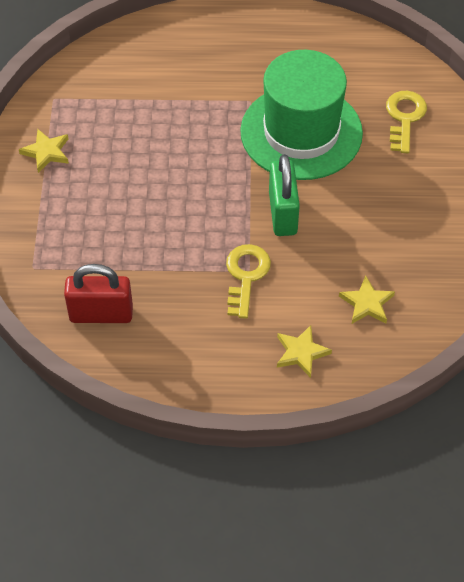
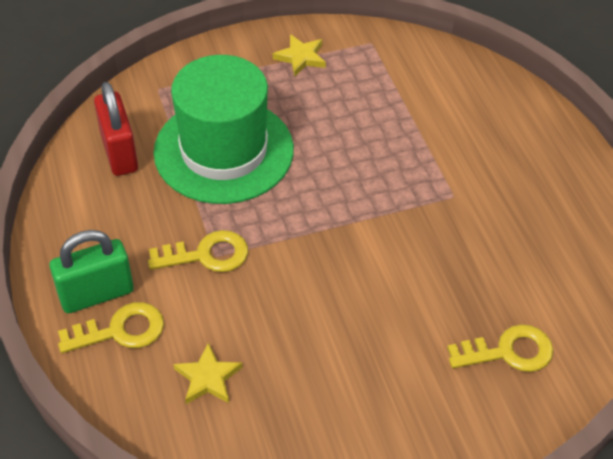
camera: 70 degrees right, 5 degrees down
(282, 213) = (305, 266): green padlock -> green padlock (96, 294)
(301, 132) = (431, 253): green hat -> green hat (224, 151)
(301, 353) = (120, 330): yellow star -> yellow key

